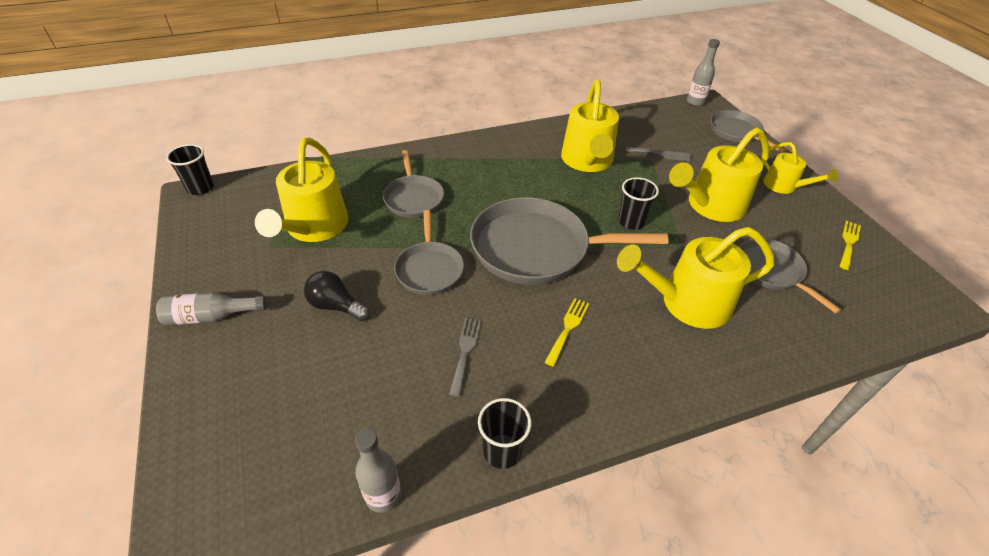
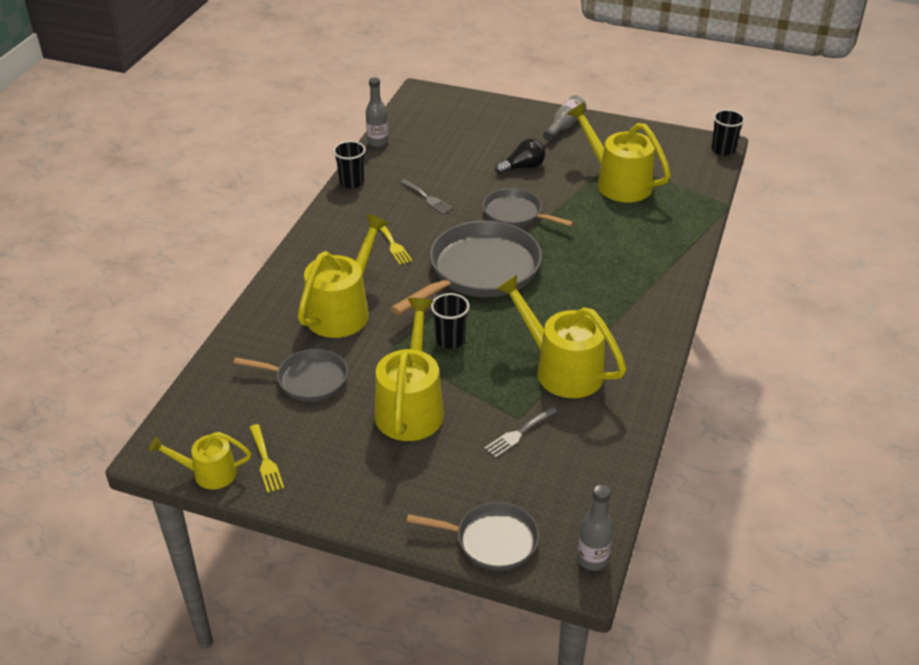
camera: 130 degrees right, 5 degrees down
(413, 198) = (609, 239): grey pan -> none
(784, 186) = (372, 490): yellow watering can -> yellow watering can (208, 473)

